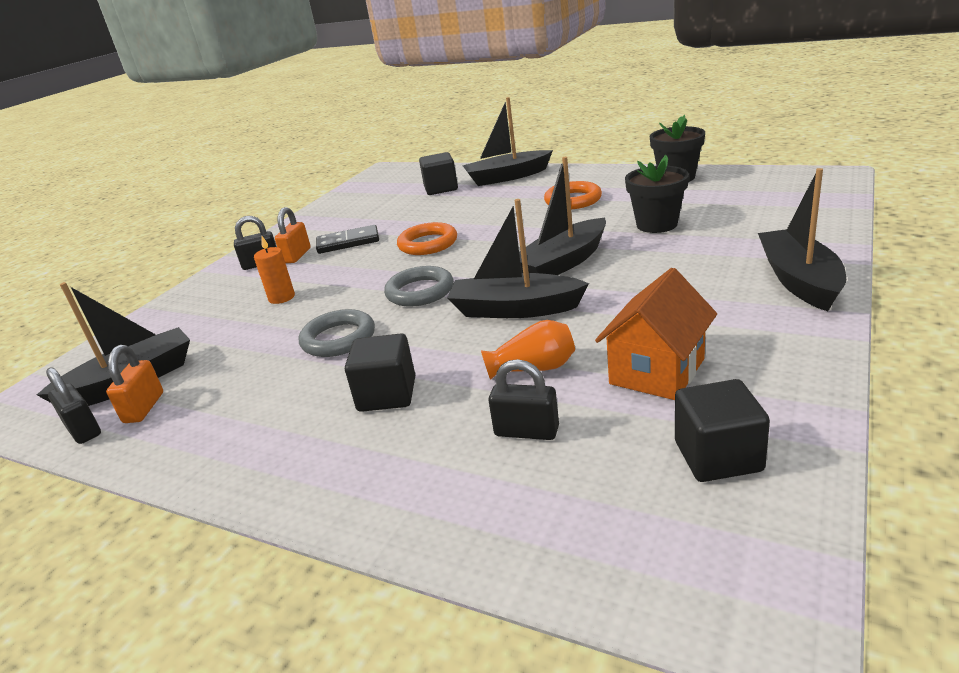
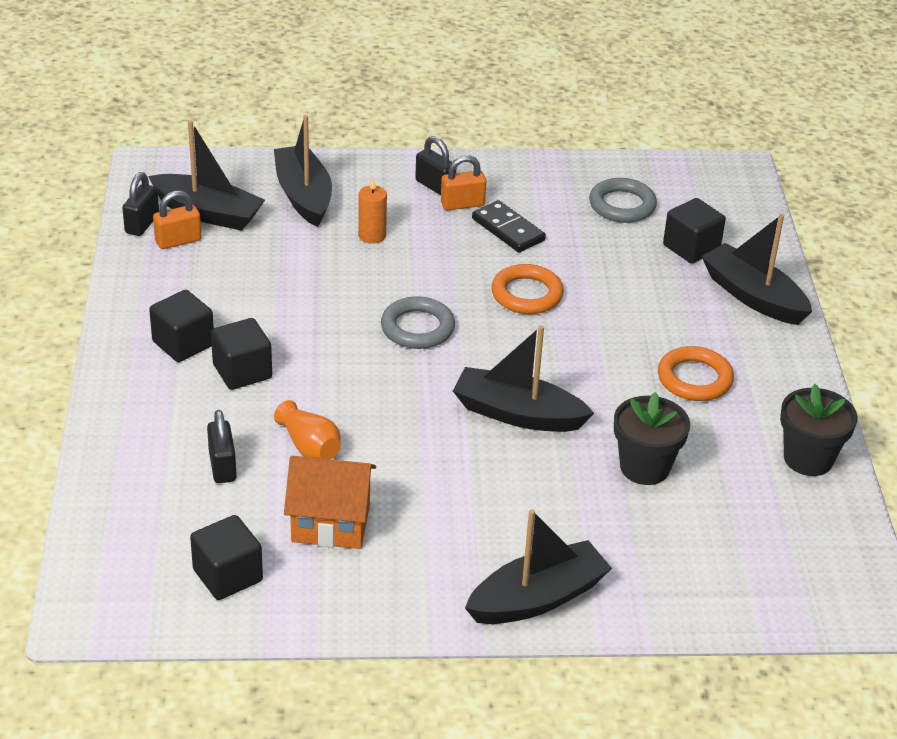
camera: 55 degrees right, 10 degrees up
(304, 429) = (183, 343): none -> black cube
(338, 339) = (313, 307): grey ring -> grey ring (622, 205)
(515, 309) = (406, 406): black boat -> black boat (303, 196)

